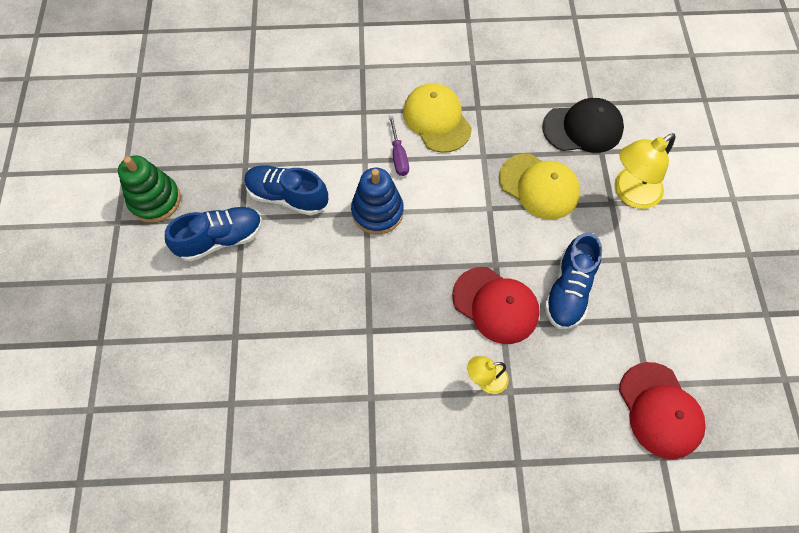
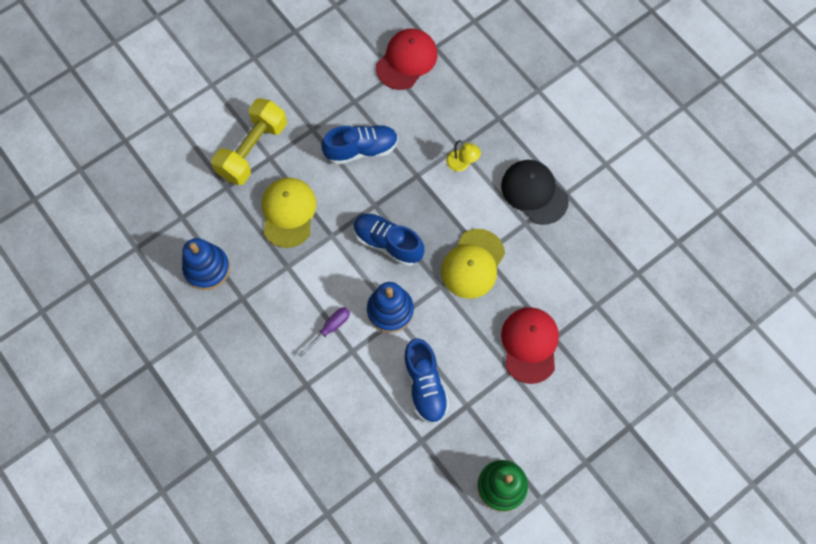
camera: 125 degrees left, 5 degrees up
(220, 239) = (495, 407): blue shoe -> blue shoe (388, 243)
(437, 120) = (275, 322): yellow cap -> yellow cap (473, 264)
(495, 305) = (405, 187): red cap -> red cap (529, 345)
(526, 97) = (207, 268): none -> blue stacking toy
(582, 128) = (212, 211): black cap -> black cap (534, 192)
(630, 193) = (252, 150): yellow lamp -> yellow dumbbell

